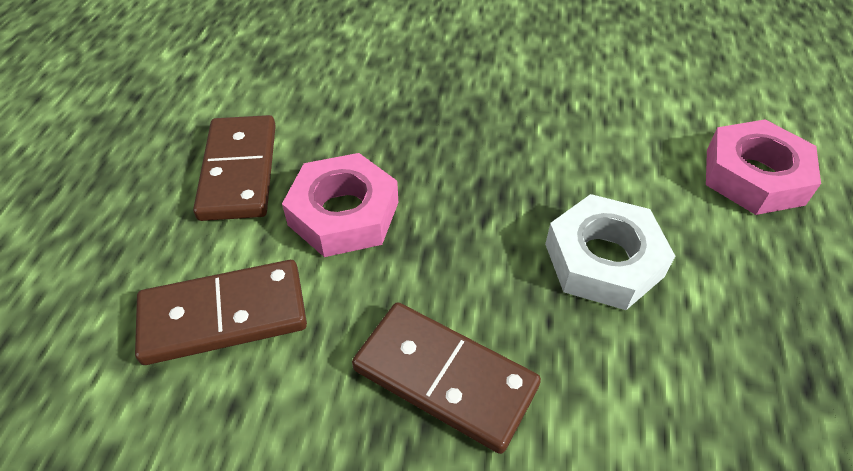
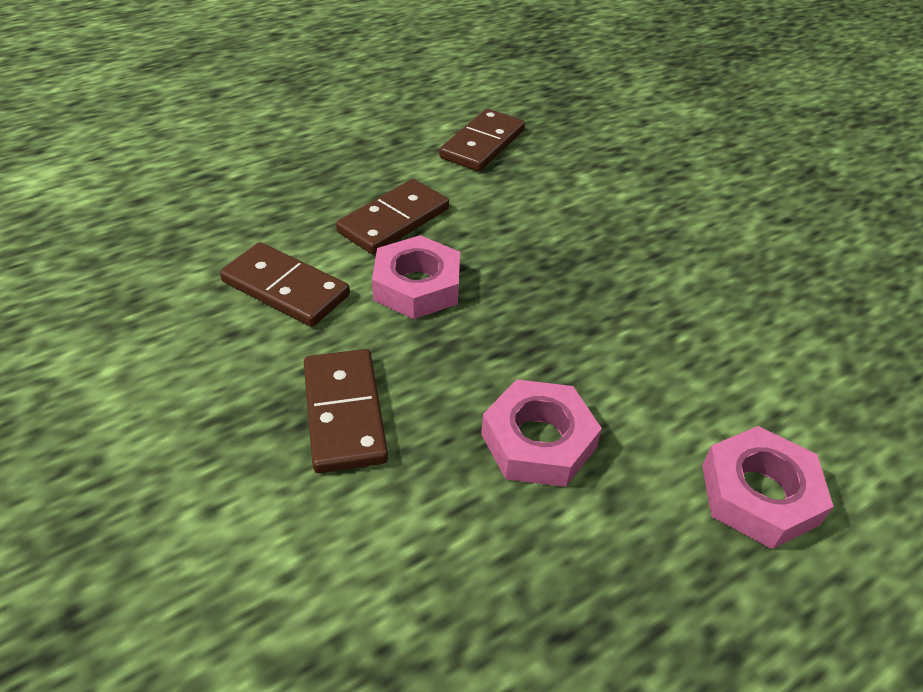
camera: 45 degrees right, 5 degrees down
(224, 50) = (483, 144): none -> brown domino
(603, 260) = (538, 441): white nut -> pink nut

